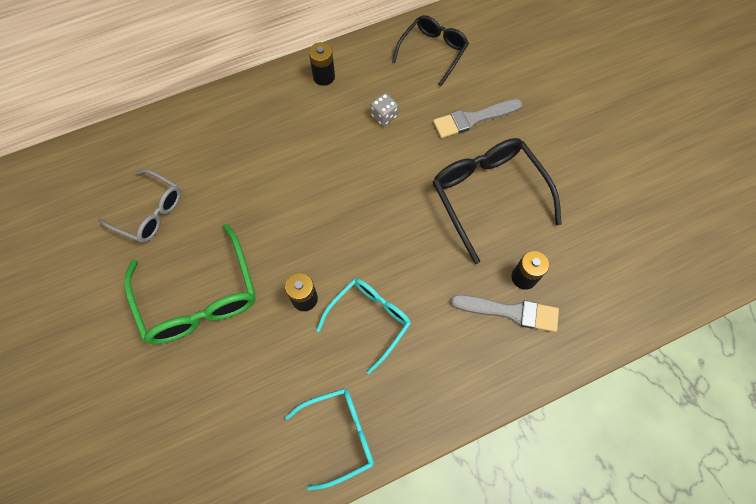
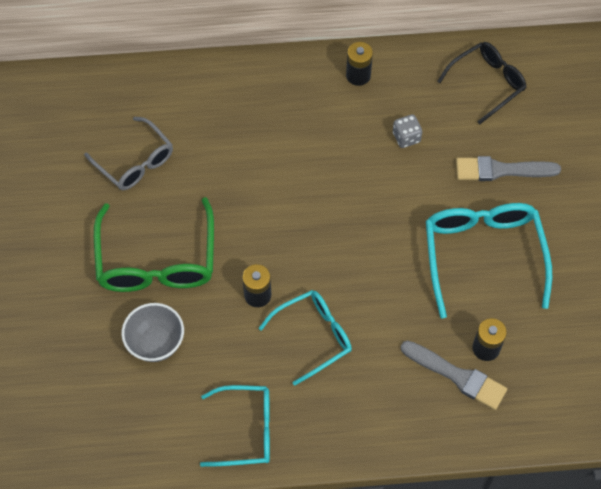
camera: 20 degrees right, 5 degrees down
(224, 379) = (156, 343): none -> grey bowl
(487, 195) = (483, 255): black glasses -> turquoise glasses

